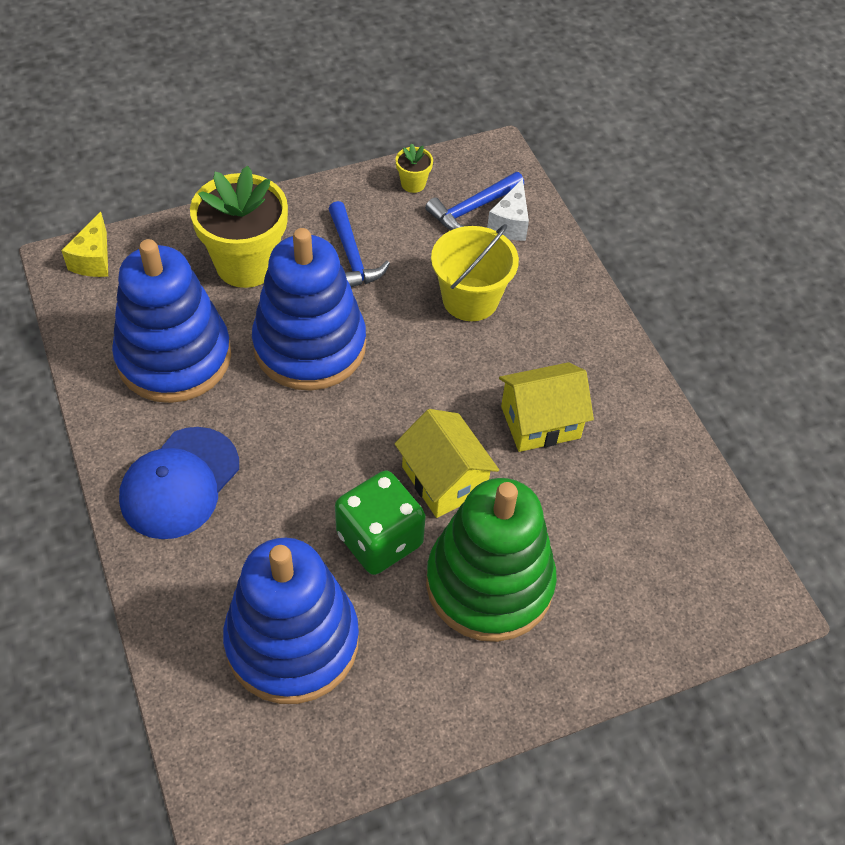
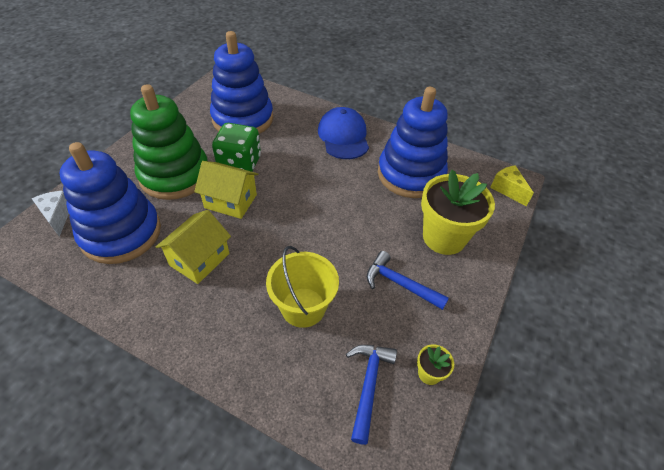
camera: 140 degrees right, 5 degrees down
(310, 346) = (360, 218): blue stacking toy -> blue stacking toy (121, 233)
(510, 224) = (330, 394): white cheese -> white cheese (57, 217)

